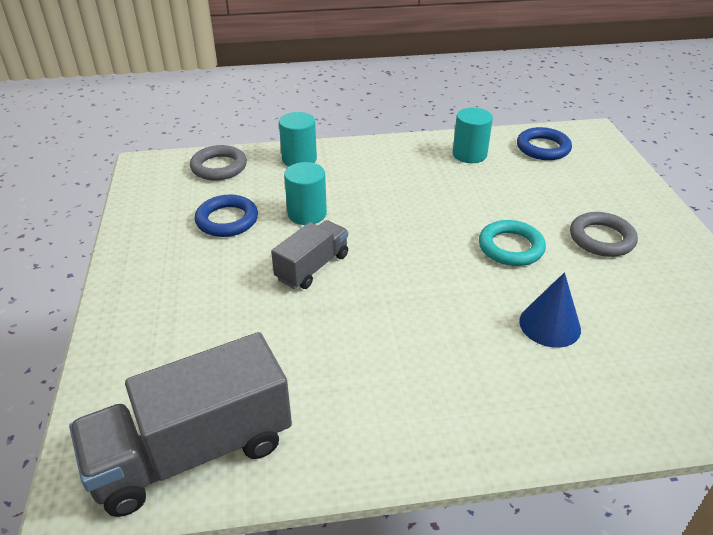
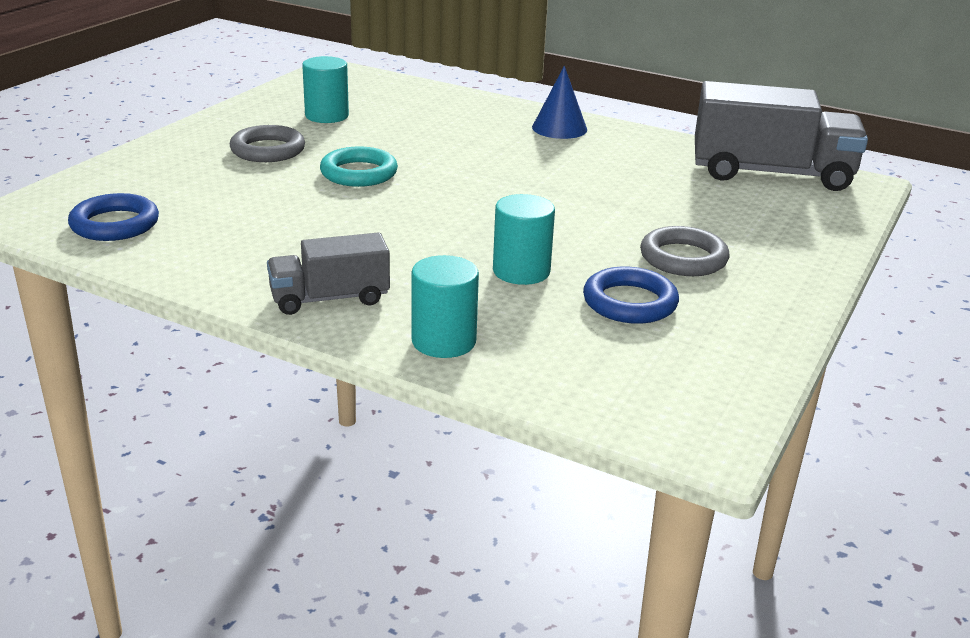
camera: 145 degrees left, 10 degrees down
(219, 167) = (581, 381): grey ring -> grey ring (683, 258)
(312, 267) = (573, 227): grey truck -> grey truck (330, 299)
(469, 154) = (213, 253): turquoise cylinder -> turquoise cylinder (327, 116)
(549, 325) = (425, 134): blue cone -> blue cone (559, 128)

